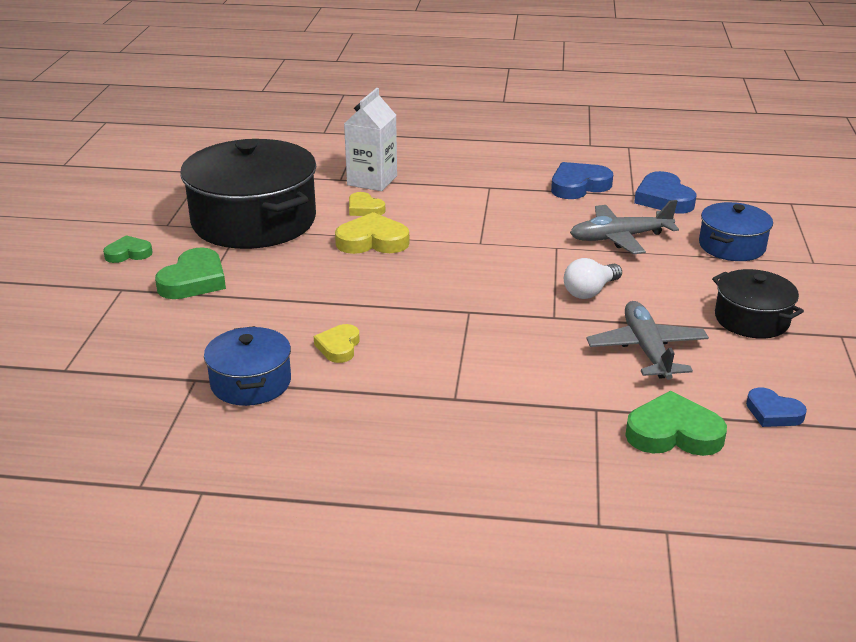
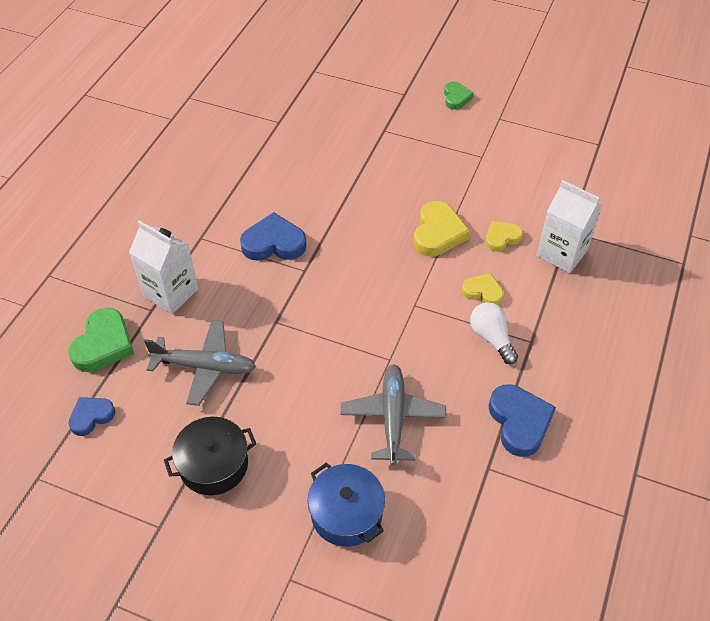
camera: 105 degrees right, 20 degrees up
(194, 280) = (404, 128): green heart -> none
(251, 382) = (264, 145): blue pot -> none
(254, 221) = (493, 166): black pot -> none
(339, 347) = (287, 190): yellow heart -> yellow heart (483, 292)
(560, 400) = (170, 292): none -> white carton
(590, 291) = (304, 359): white light bulb -> white light bulb (491, 338)
(663, 199) = (471, 495): blue heart -> blue heart (274, 243)

